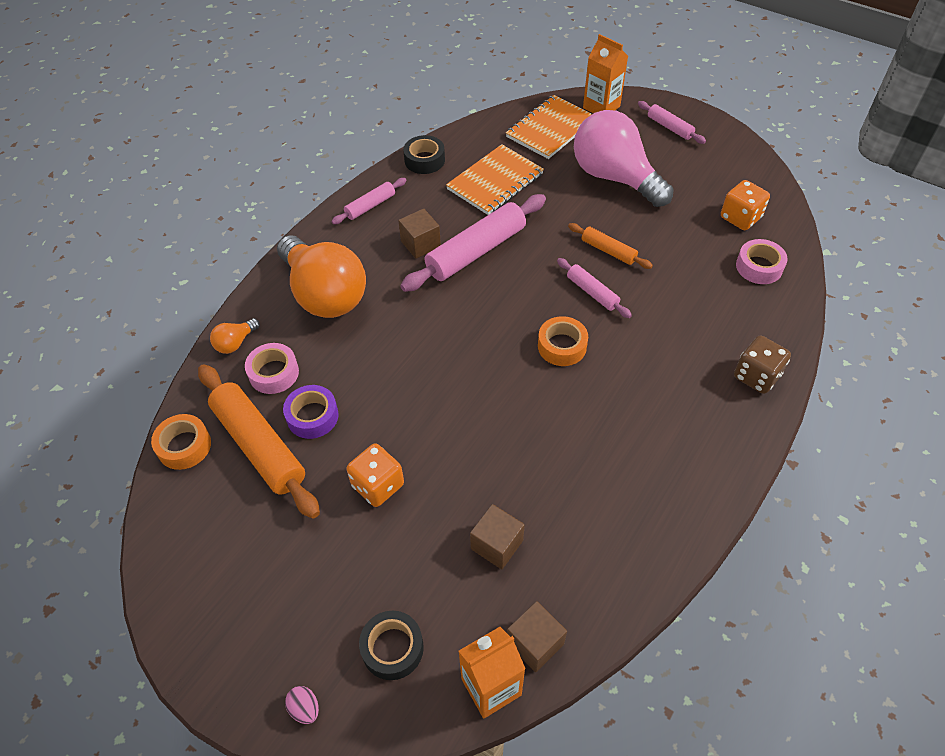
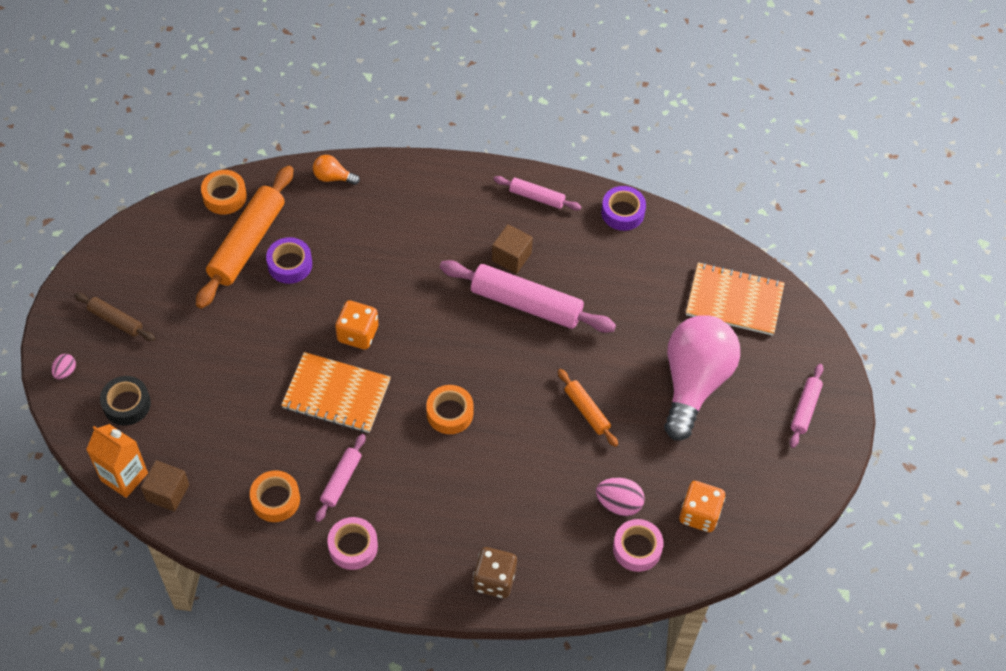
camera: 60 degrees right, 5 degrees up
(269, 620) = (116, 320): none -> brown rolling pin
(274, 373) = (317, 218): pink tape -> pink tape (353, 546)
(324, 294) = (415, 213): orange light bulb -> none
(378, 485) = (249, 337): orange dice -> orange dice (358, 334)
(424, 160) = (622, 212): black tape -> purple tape
(495, 181) = (627, 282): orange notebook -> orange notebook (336, 394)
(497, 544) = (235, 437): brown cube -> none
(592, 292) = (526, 415): pink rolling pin -> pink rolling pin (341, 480)
(593, 531) = (275, 499): none -> orange tape
(601, 107) = (799, 334): orange carton -> none
(608, 251) = (586, 411): orange rolling pin -> orange rolling pin turned 45 degrees counterclockwise
(710, 263) = (619, 504): none -> pink egg

